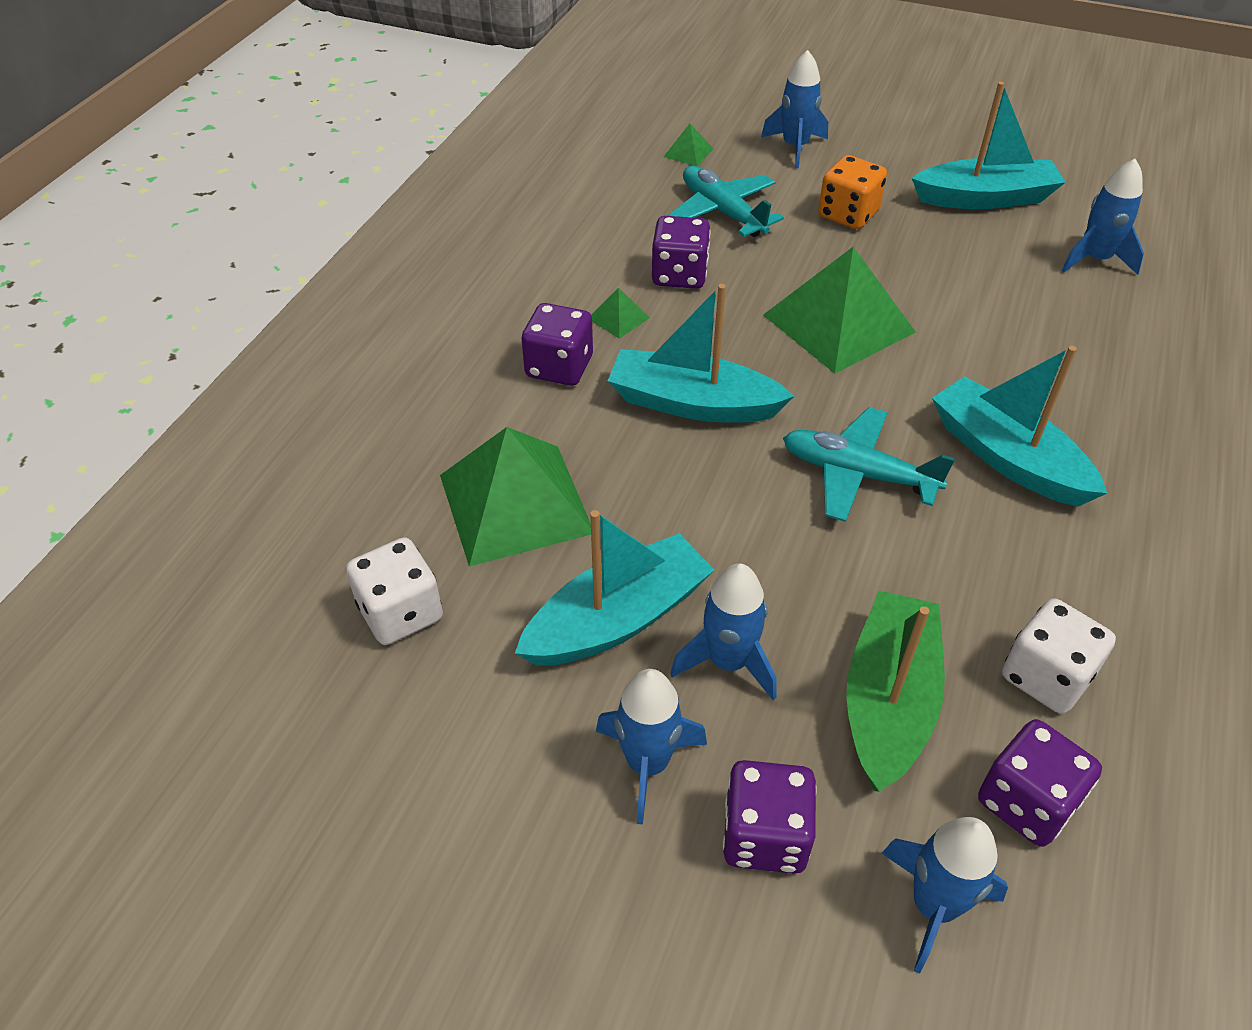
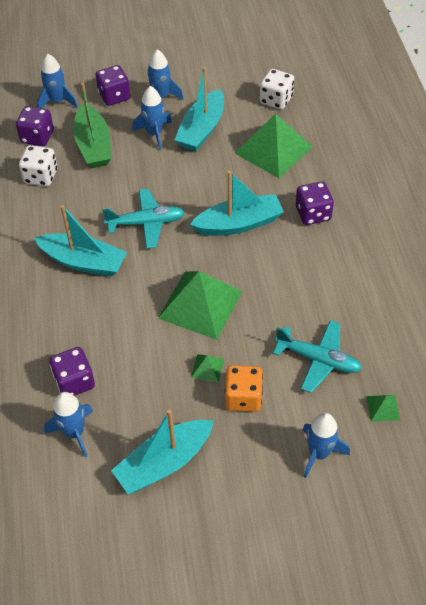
camera: 150 degrees right, 5 degrees up
(618, 318) = (311, 253): green pyramid -> green pyramid (207, 368)
(679, 275) = (304, 297): purple dice -> purple dice (74, 382)

